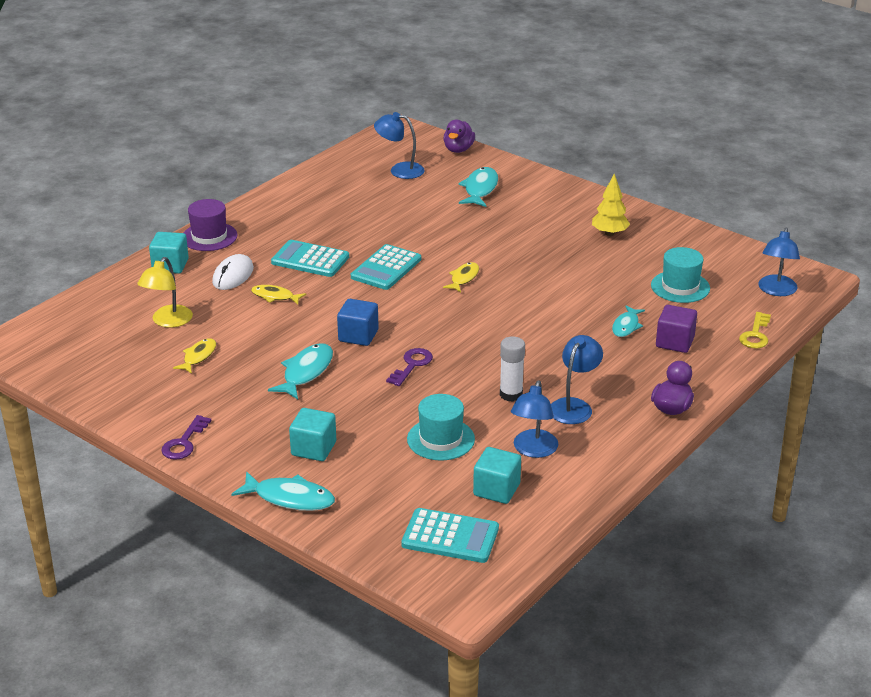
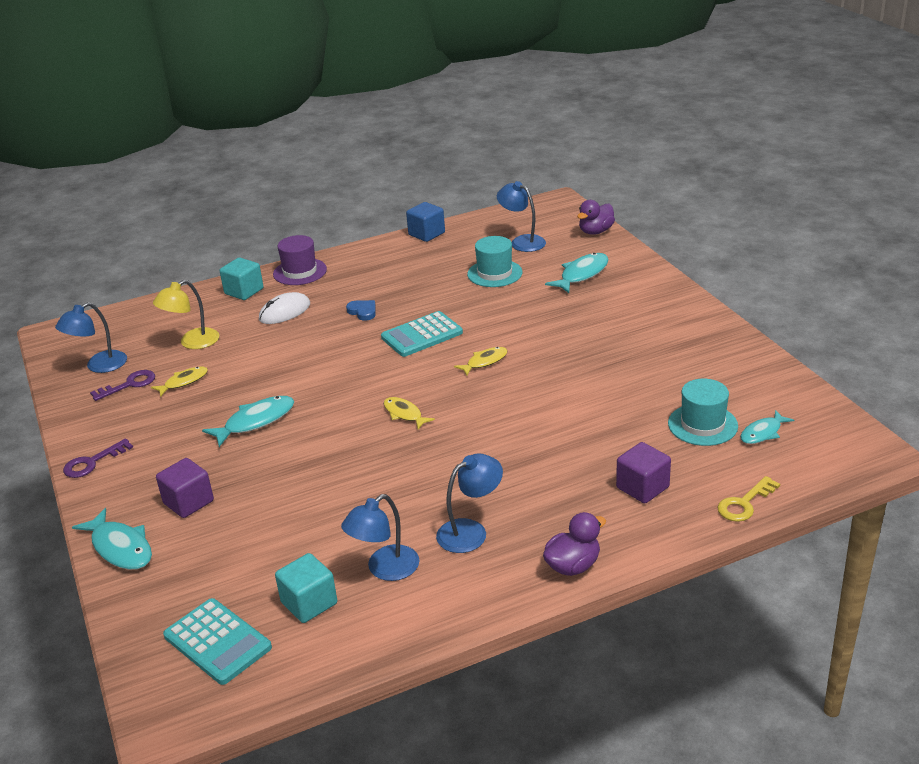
camera: 30 degrees right, 0 degrees up
(275, 296) = (300, 340): yellow fish -> yellow fish (404, 414)
(310, 260) = (363, 312): turquoise calculator -> blue heart
(313, 449) = (188, 502): turquoise cube -> purple cube
(358, 336) = (335, 397): blue cube -> blue cube (426, 234)
(412, 365) = (355, 440): purple key -> purple key (129, 384)
(440, 439) = (308, 528): turquoise hat -> turquoise hat (494, 273)
(511, 394) = (419, 499): white glue stick -> none
(609, 233) = (675, 347): yellow tree -> none
(626, 326) = (605, 455): turquoise fish -> turquoise fish (763, 433)
(776, 291) = (813, 456): blue lamp -> blue lamp (99, 366)

